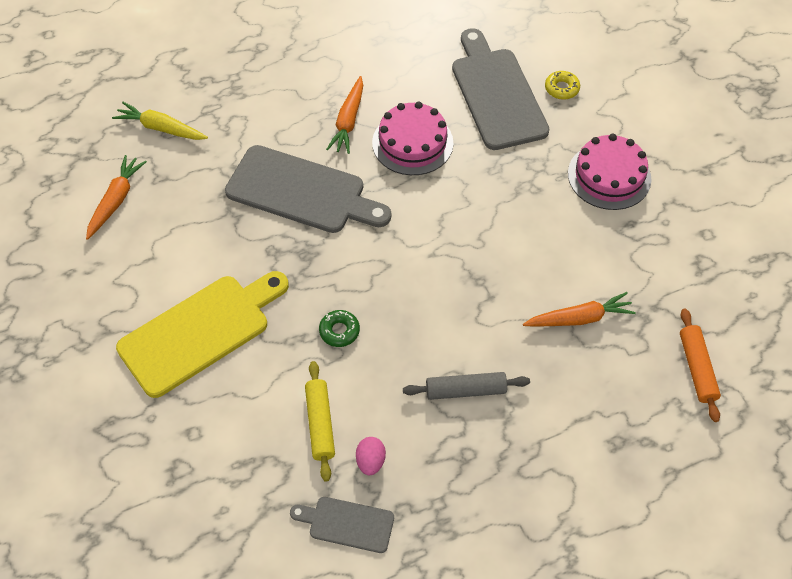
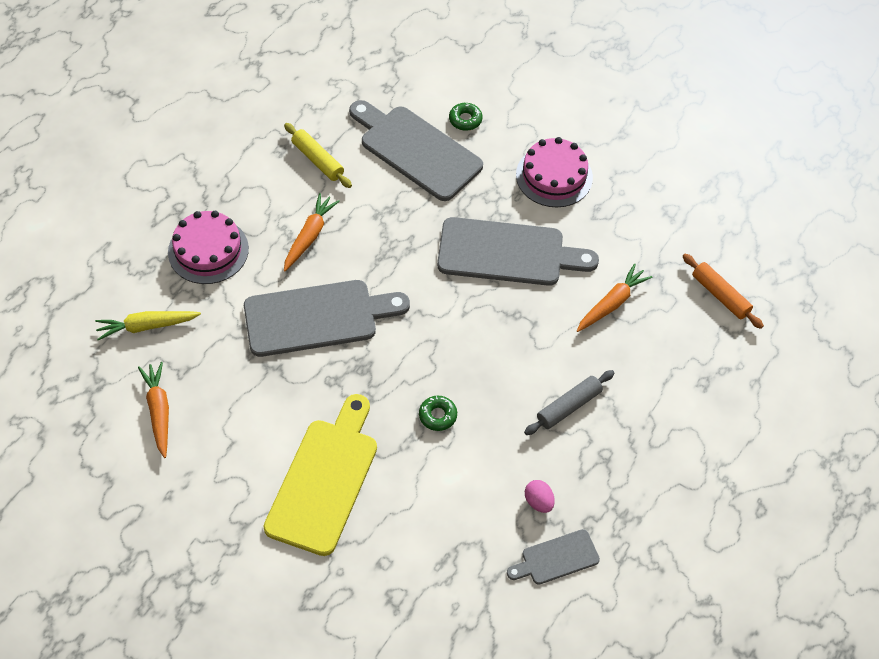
camera: 35 degrees left, 0 degrees up
(320, 424) = (479, 496): yellow rolling pin -> yellow rolling pin (318, 160)
(348, 121) = (309, 236): orange carrot -> orange carrot turned 135 degrees counterclockwise
(412, 143) = (378, 227): pink cake -> pink cake (208, 250)
(513, 222) = (507, 253): none -> grey cutting board
(561, 88) = (465, 120): yellow donut -> green donut

